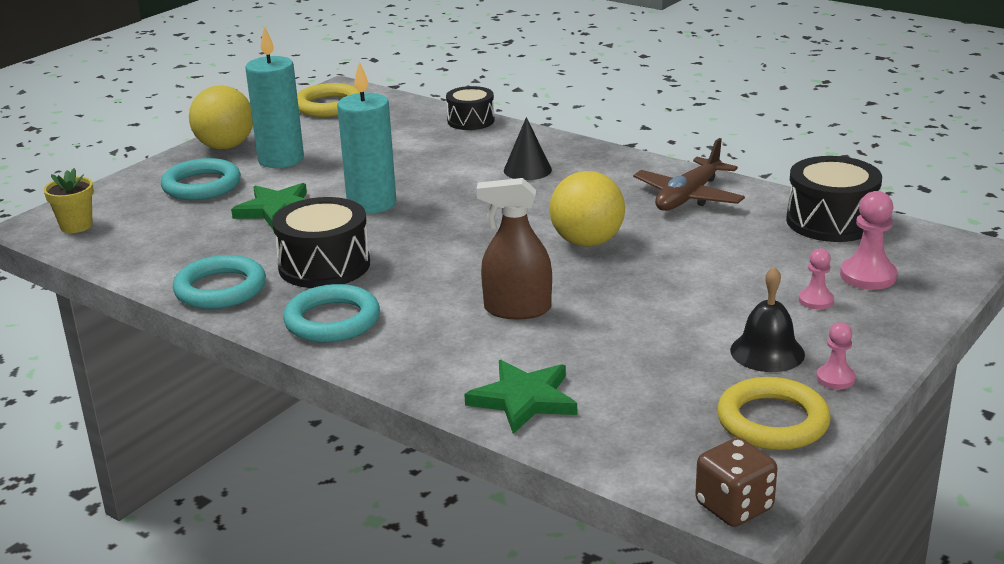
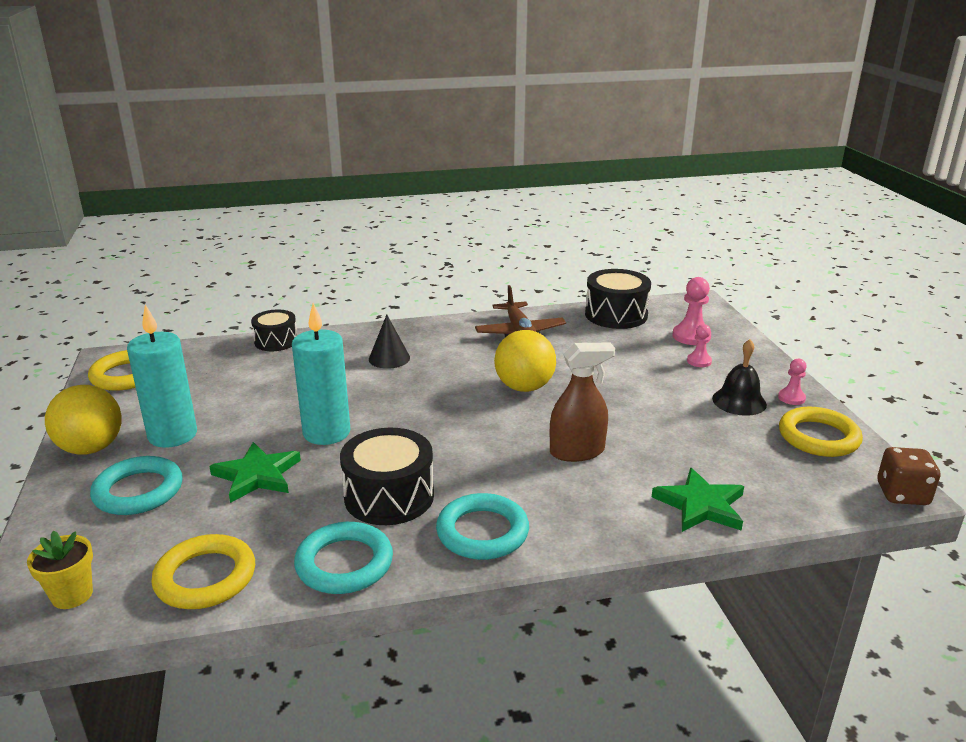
camera: 50 degrees left, 0 degrees up
(144, 253) = (205, 577): none -> yellow ring
(517, 309) = (577, 451): brown spray bottle -> brown spray bottle turned 150 degrees counterclockwise

